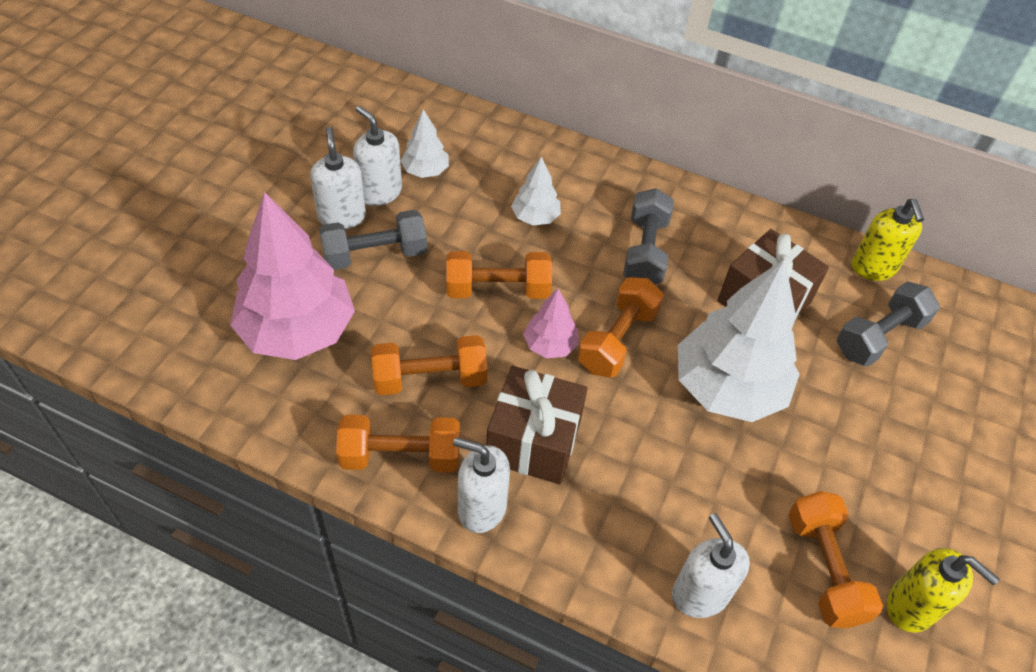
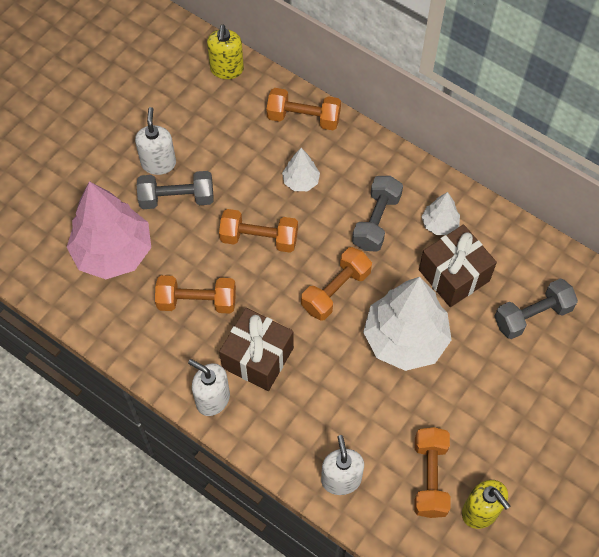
camera: 15 degrees right, 10 degrees up
(380, 192) = (190, 145): white soap dispenser -> none
(400, 456) = (166, 355): orange dumbbell -> orange dumbbell (303, 118)
(425, 171) = (227, 130): white tree -> white tree (439, 224)
(550, 345) = (286, 288): pink tree -> none
(873, 267) = (549, 258): yellow soap dispenser -> yellow soap dispenser (227, 69)

